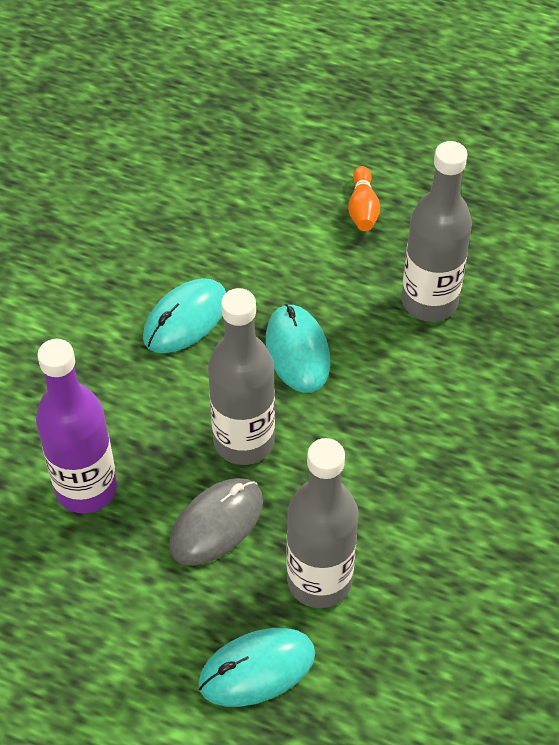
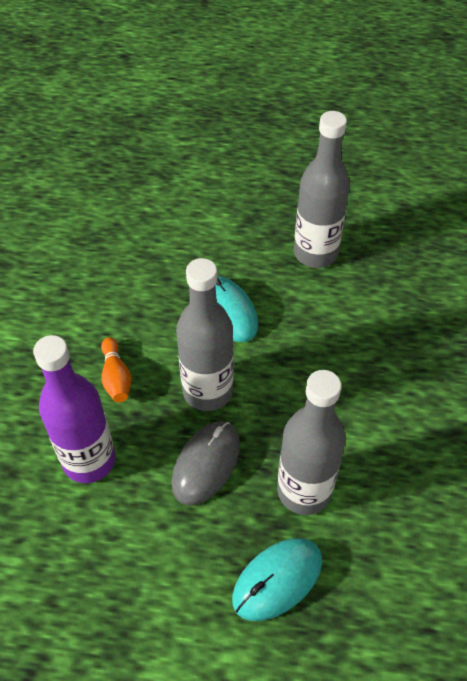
camera: 15 degrees left, 0 degrees up
(185, 319) = (132, 305): turquoise mouse -> none
(363, 209) = (243, 196): orange bowling pin -> orange bowling pin (116, 377)

